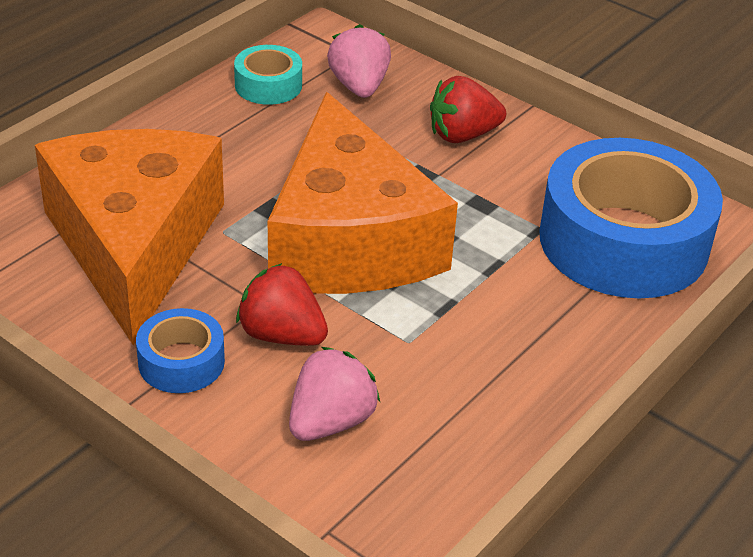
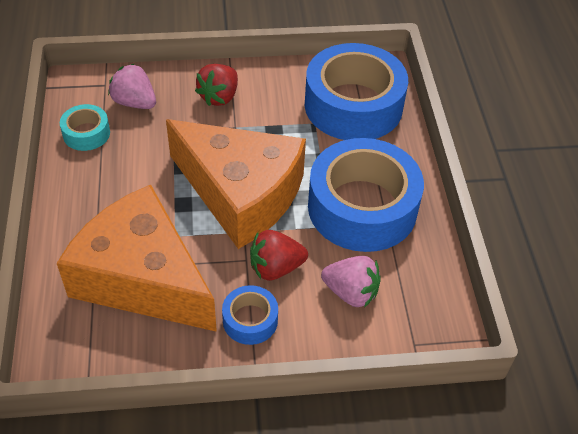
camera: 45 degrees left, 10 degrees up
(331, 421) = (351, 293): pink strawberry -> pink strawberry turned 120 degrees clockwise
(475, 349) = (362, 207): none -> blue tape

